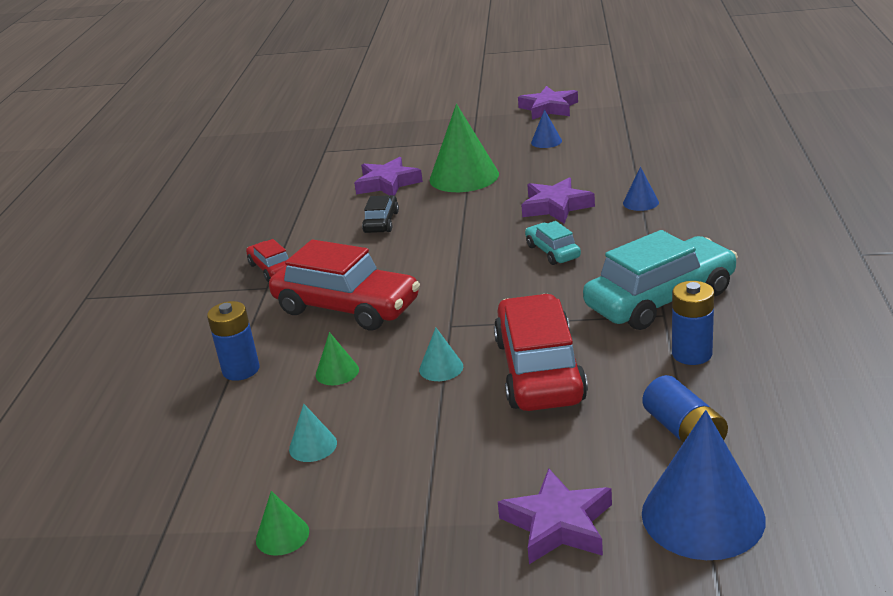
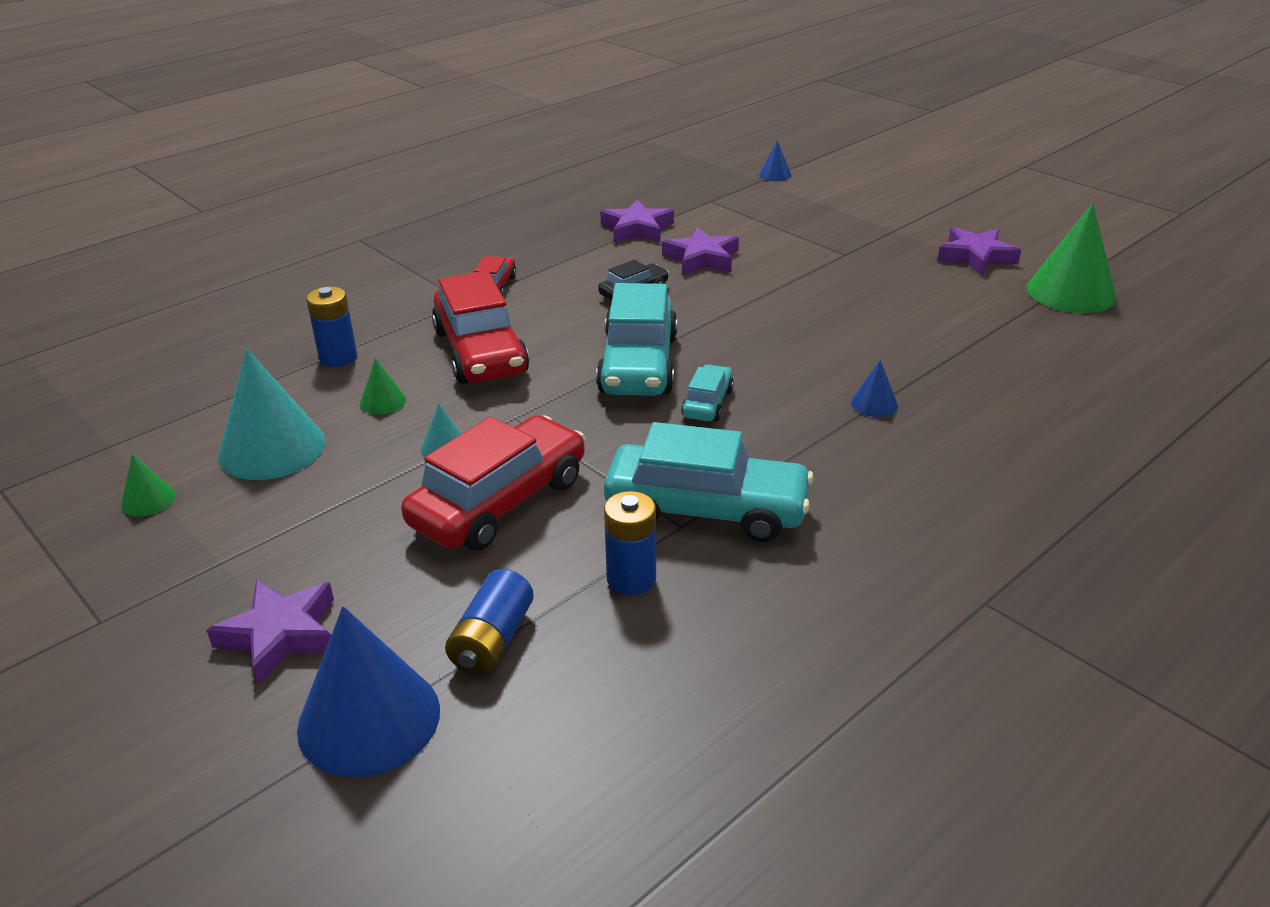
camera: 40 degrees right, 5 degrees up
(313, 446) = (272, 448): turquoise cone -> turquoise cone, size x2.15
(464, 176) = (771, 286): green cone -> green cone (1071, 292)
(469, 256) = (638, 364): none -> turquoise car
(546, 141) = (907, 290): blue cone -> blue cone (775, 175)
(556, 206) = (792, 361): purple star -> purple star (637, 229)

